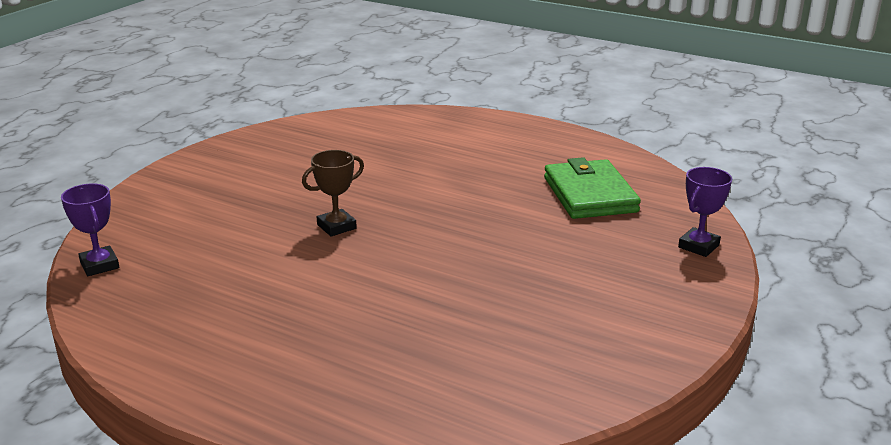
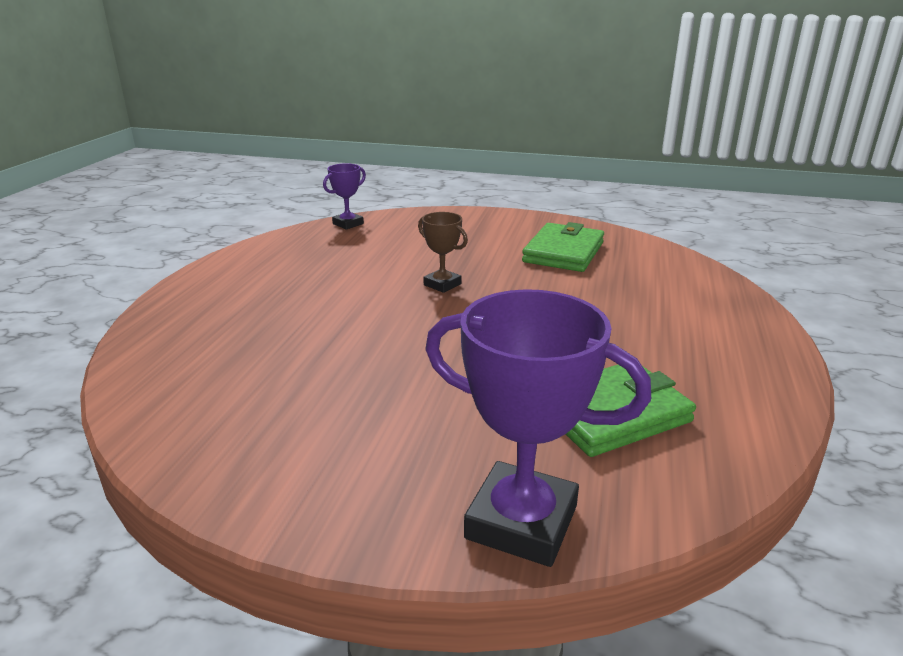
camera: 75 degrees right, 0 degrees up
(307, 158) = (563, 252): none -> green wallet
(698, 246) = (521, 522): purple trophy -> purple trophy, size x1.91

